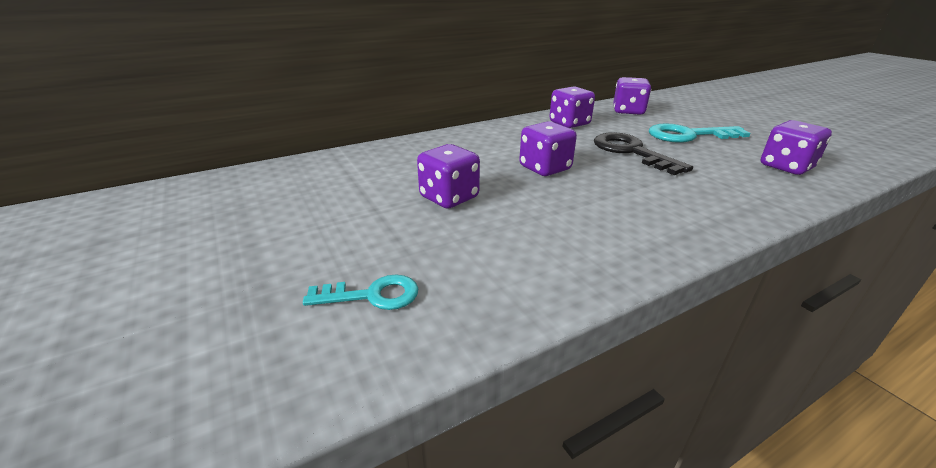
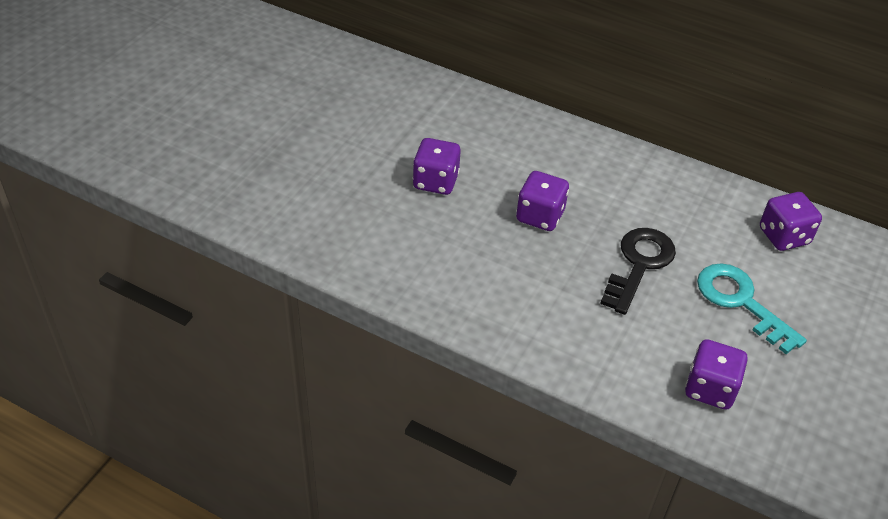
camera: 55 degrees right, 15 degrees up
(372, 295) = (300, 201): turquoise key -> none
(569, 123) = (682, 198): purple dice -> none

